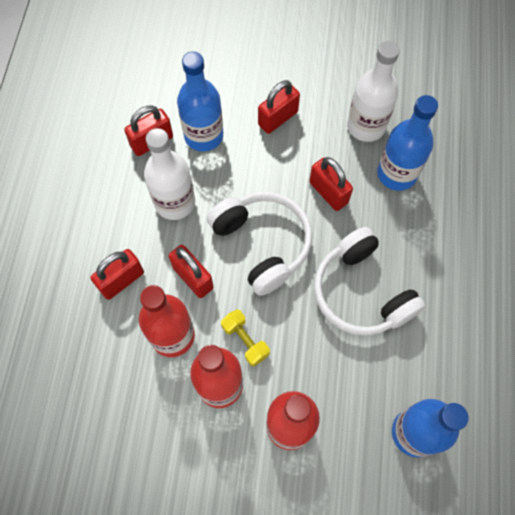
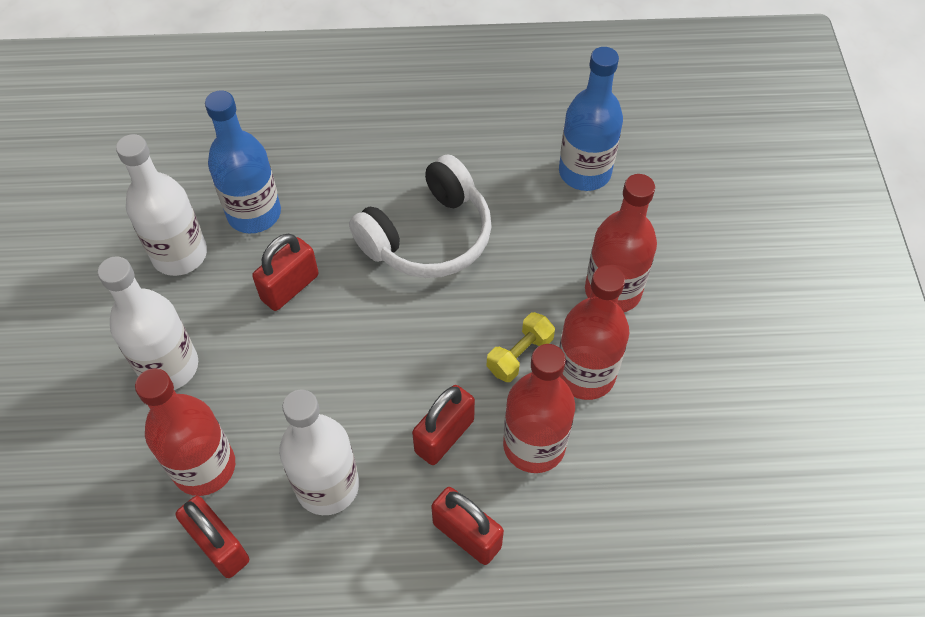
camera: 100 degrees left, 10 degrees down
(203, 136) = (204, 467): blue bottle -> red bottle
(262, 244) = (379, 356): white headphones -> none
(278, 118) = (169, 367): red padlock -> white bottle

